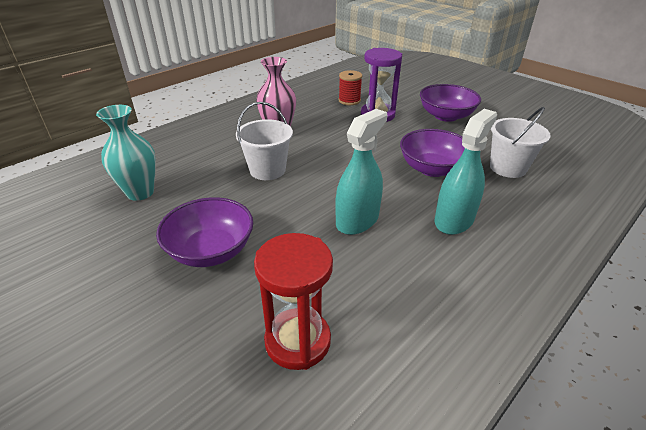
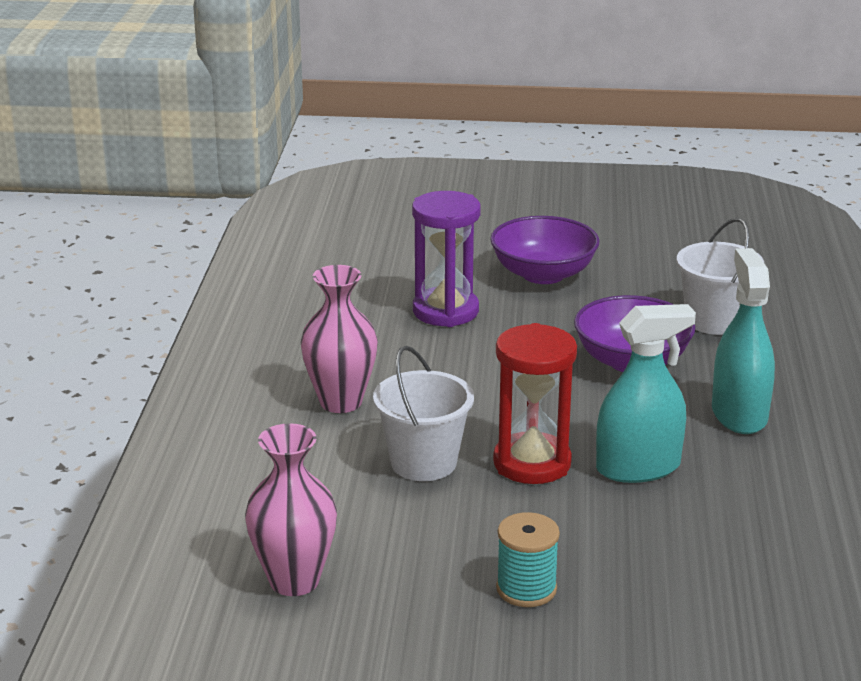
camera: 40 degrees left, 10 degrees down
(140, 192) = (294, 581): turquoise vase -> pink vase
(211, 250) = (526, 589): purple bowl -> turquoise spool
(297, 341) = (759, 611): red hourglass -> red hourglass (532, 463)
(349, 100) = (365, 304): red spool -> none
(357, 220) = (638, 467): turquoise spray bottle -> turquoise spray bottle turned 75 degrees clockwise

